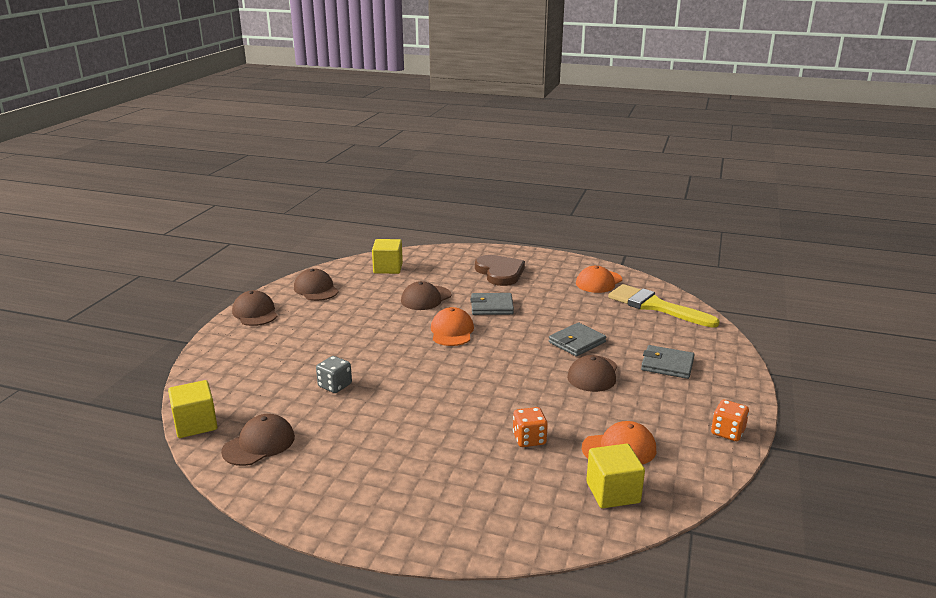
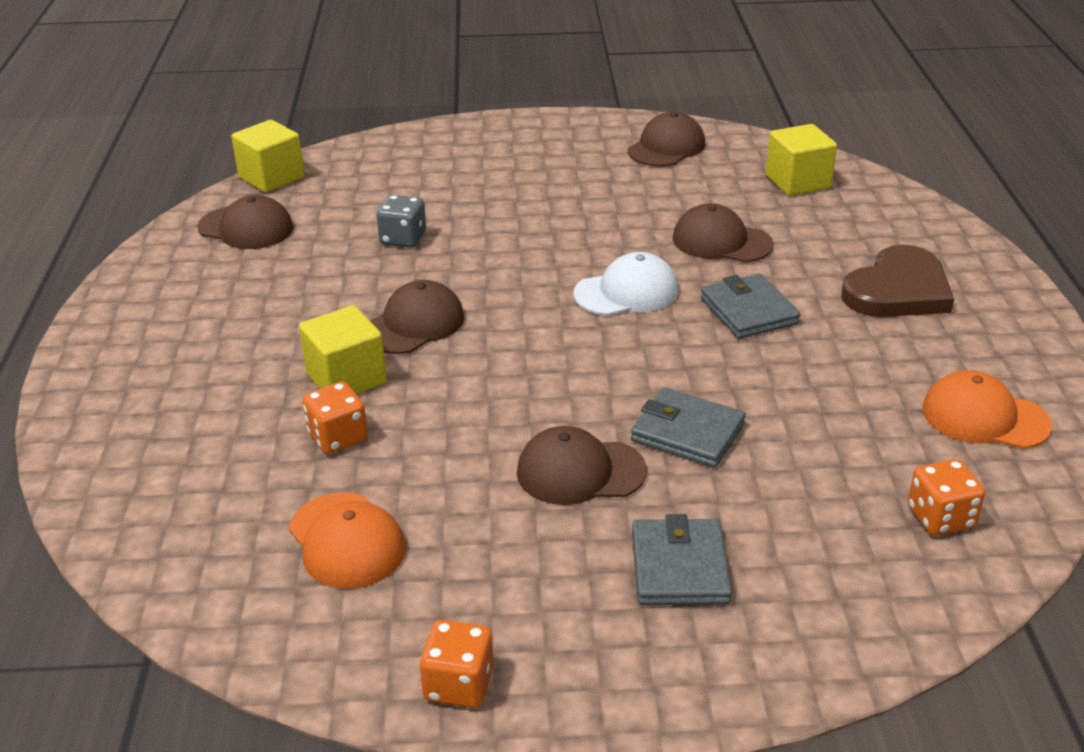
camera: 70 degrees right, 10 degrees up
(255, 313) = (558, 128): brown cap -> brown cap (413, 324)
(452, 331) = (626, 292): orange cap -> white cap
(613, 492) = (221, 551): yellow cube -> yellow cube (346, 378)
(655, 306) = (940, 518): yellow brush -> orange dice

